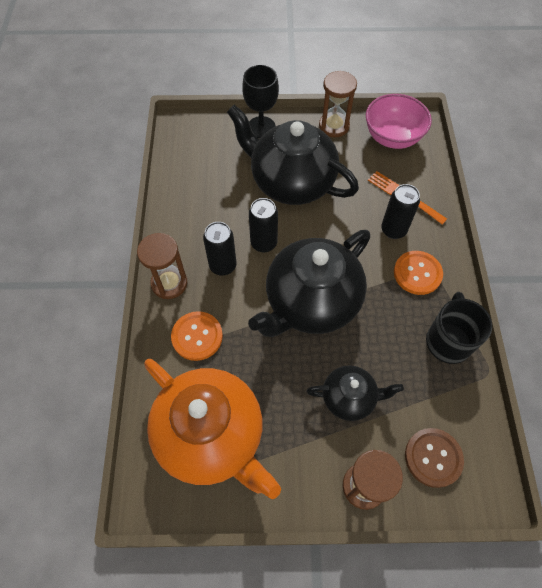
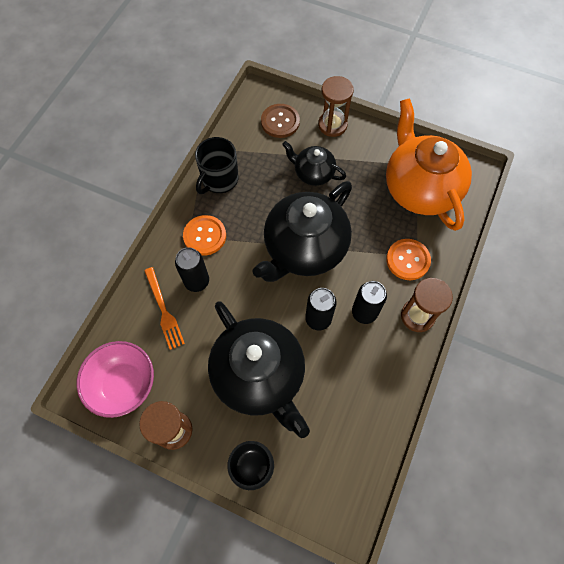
camera: 155 degrees left, 5 degrees up
(311, 302) = (304, 249): black teapot -> black teapot turned 150 degrees clockwise

